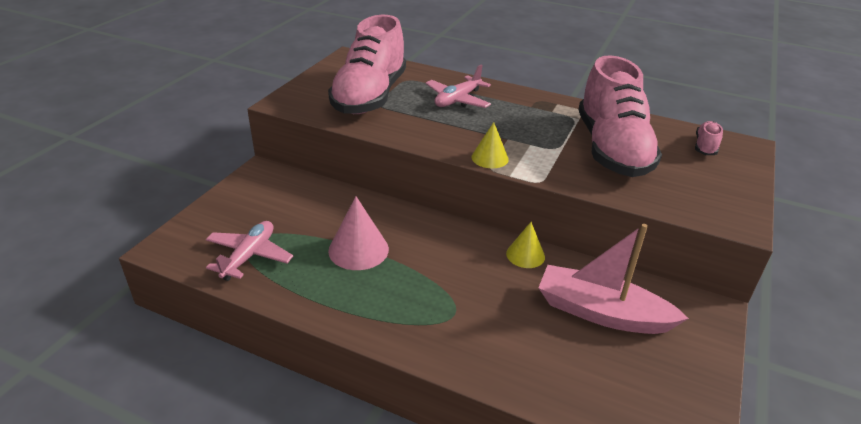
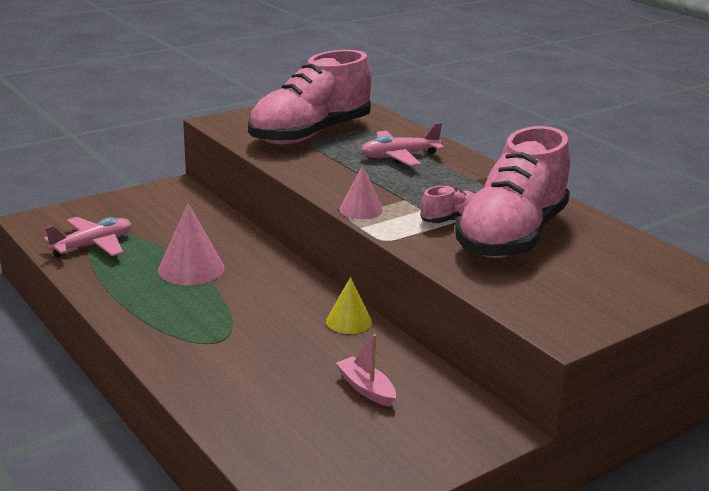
camera: 30 degrees right, 10 degrees down
(490, 158) = (361, 209): yellow cone -> pink cone
(601, 312) = (366, 388): pink boat -> pink boat, size x0.49
(705, 146) = (638, 263): pink shoe -> pink shoe (450, 219)

